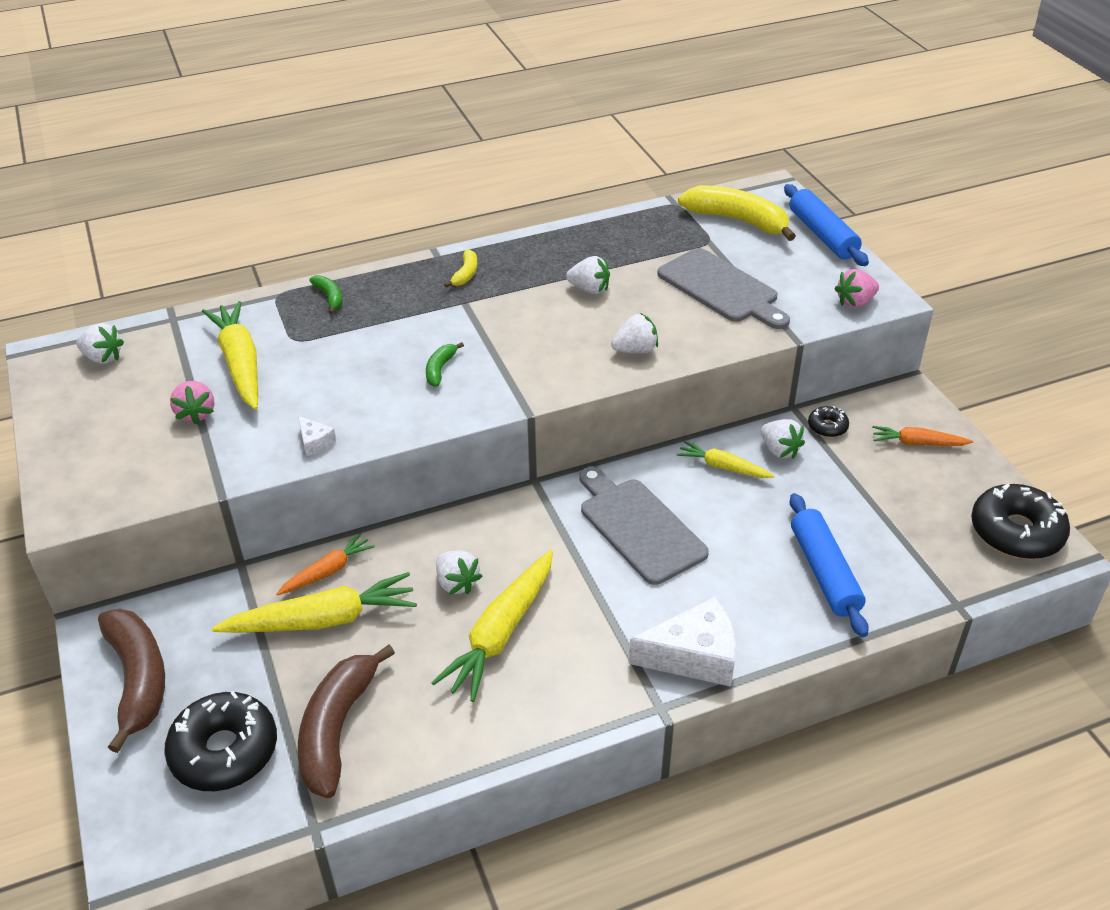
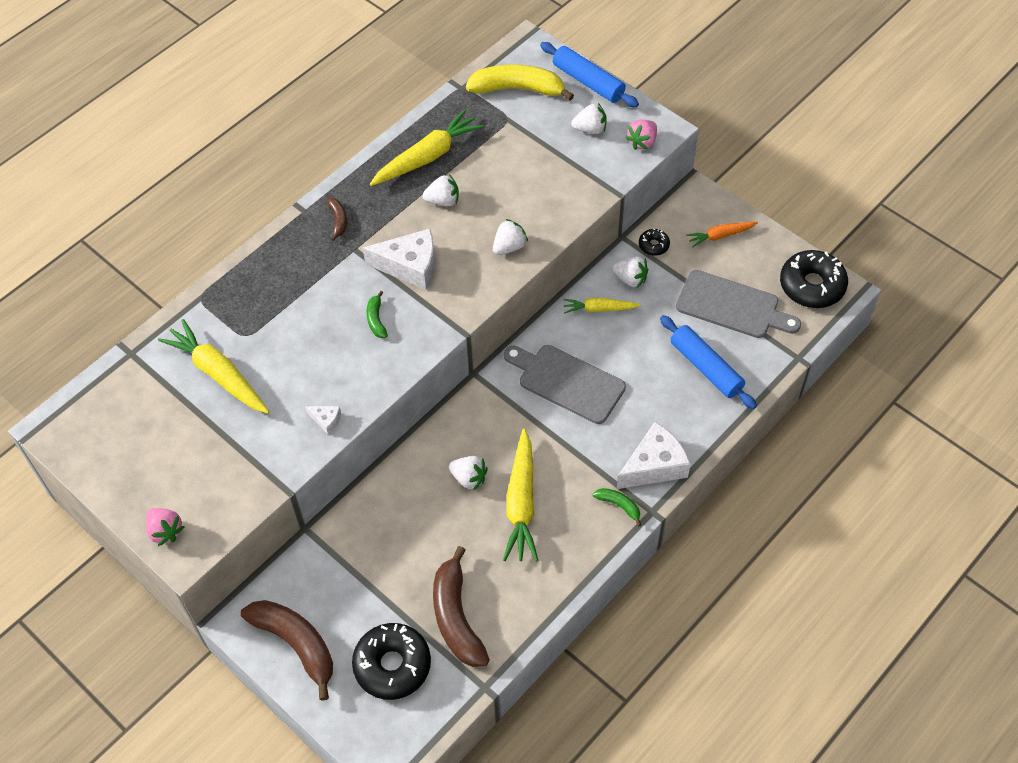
camera: 25 degrees left, 15 degrees up
(103, 358) = (102, 412): white strawberry -> white strawberry (590, 129)
(196, 414) = (218, 432): pink strawberry -> pink strawberry (165, 531)
(322, 620) = (394, 545): yellow carrot -> yellow carrot (427, 157)
(327, 571) = (372, 508): orange carrot -> none
(330, 297) = (245, 284): green banana -> green banana (619, 505)
(466, 274) = (338, 220): yellow banana -> brown banana
(512, 334) = (410, 266): none -> white cheese
(721, 288) = (540, 163): grey cutting board -> grey cutting board (732, 306)

